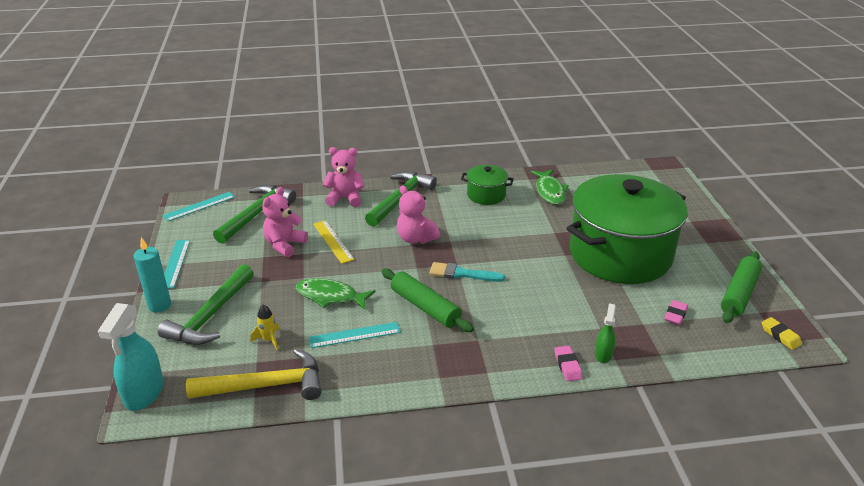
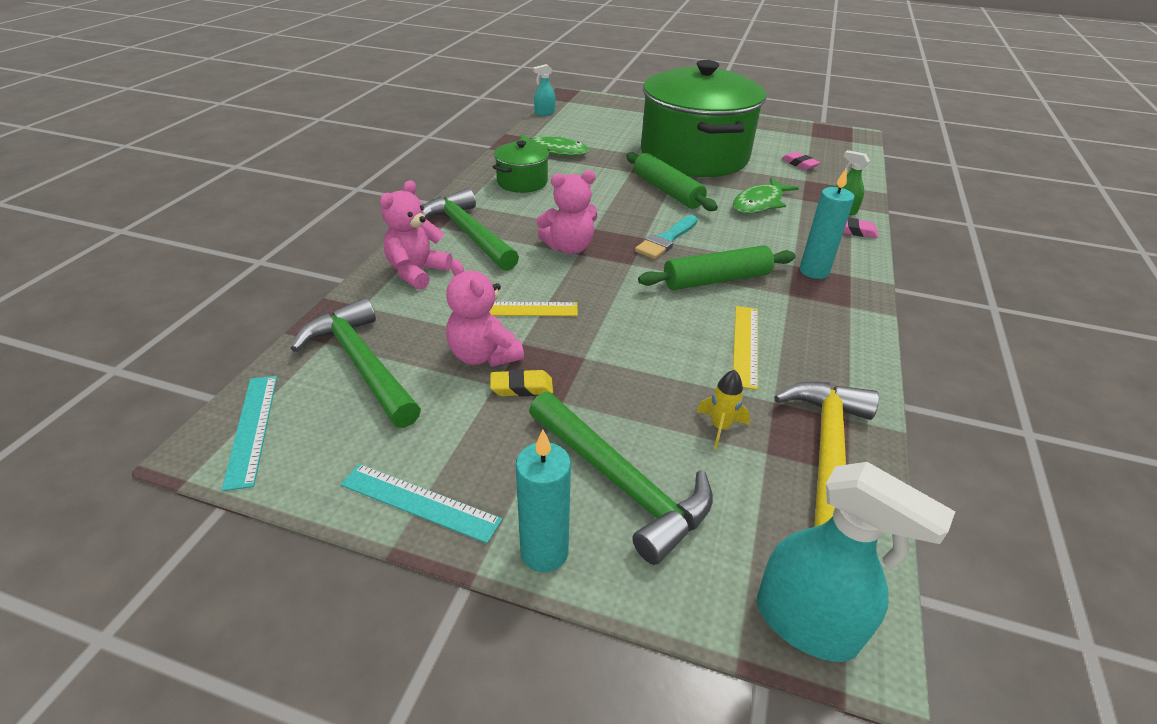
camera: 65 degrees left, 5 degrees up
(330, 296) = (648, 344): green fish -> green fish (760, 203)
(355, 335) = (745, 345): turquoise ruler -> yellow ruler
(476, 352) = (814, 271): none -> turquoise candle
(613, 167) = (544, 113): none -> turquoise spray bottle
(739, 293) = (783, 133): green rolling pin -> green rolling pin (667, 191)
(780, 336) = (845, 139): yellow eraser -> yellow eraser (521, 387)

